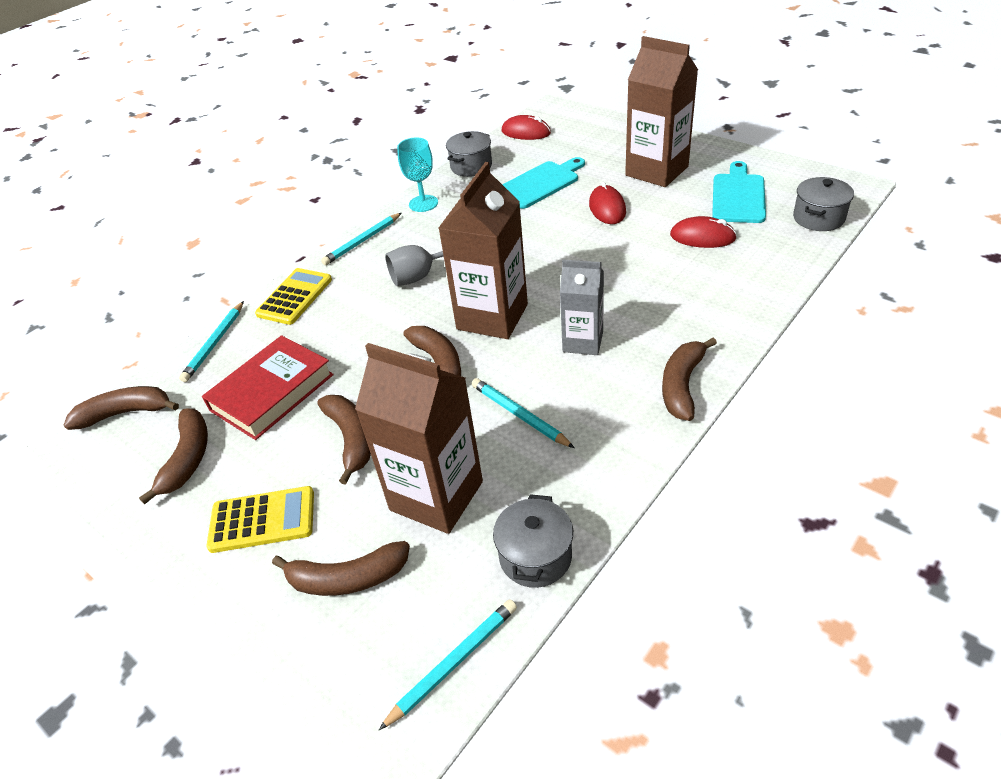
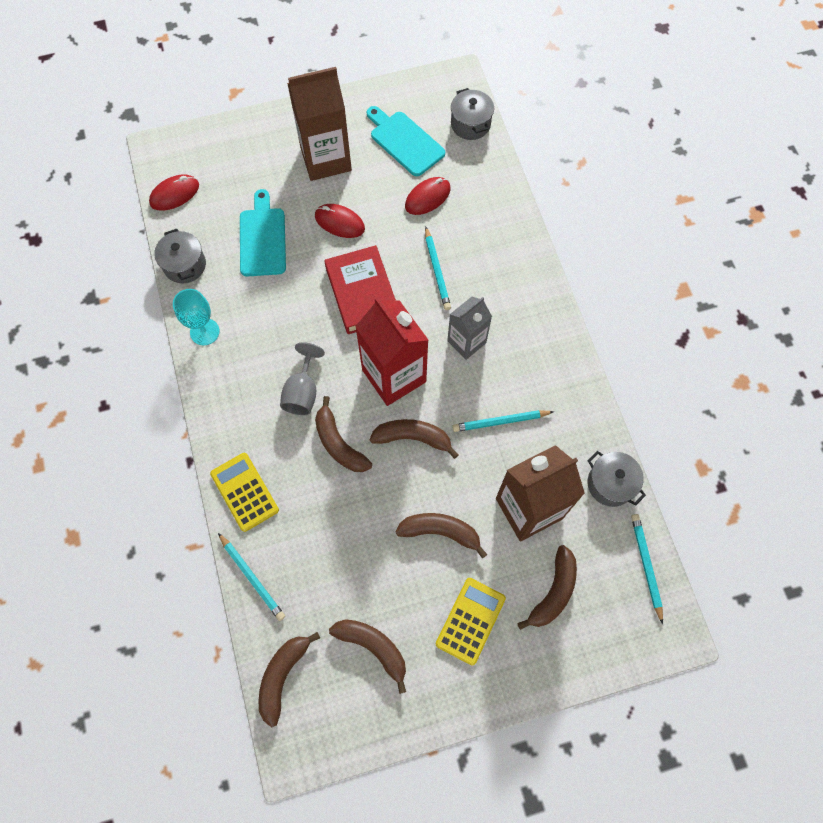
camera: 60 degrees left, 25 degrees up
(272, 392) = (349, 560): red book -> red book (362, 293)
(362, 241) = (214, 405): turquoise pencil -> turquoise pencil (436, 271)
(492, 317) = (394, 376): brown carton -> red carton
(682, 385) = (549, 320): brown banana -> brown banana (339, 443)

